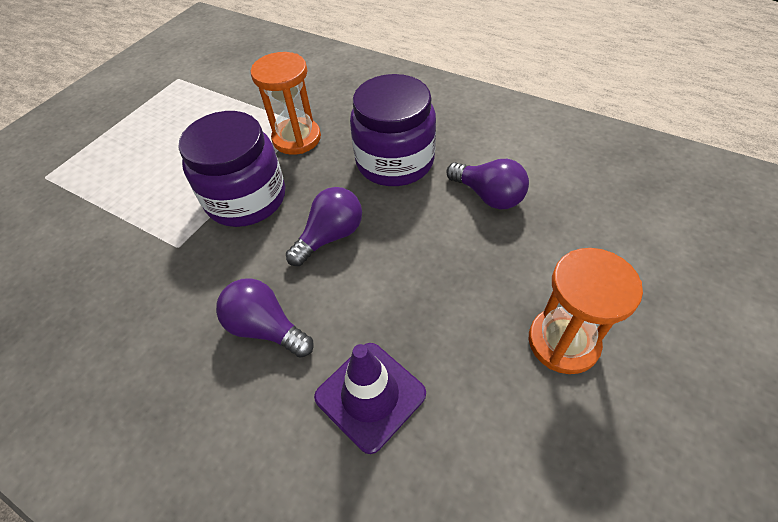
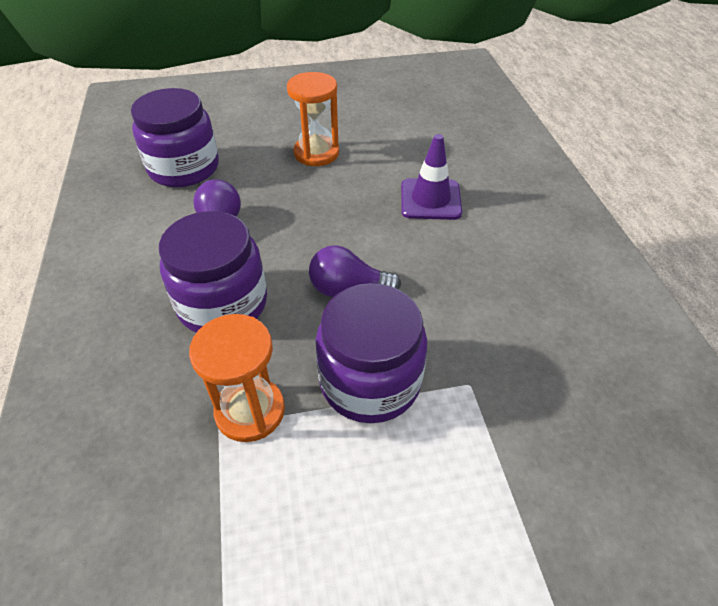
camera: 135 degrees left, 5 degrees down
(266, 328) = (453, 268): purple light bulb -> none
(616, 210) = (184, 168): none -> purple jar

